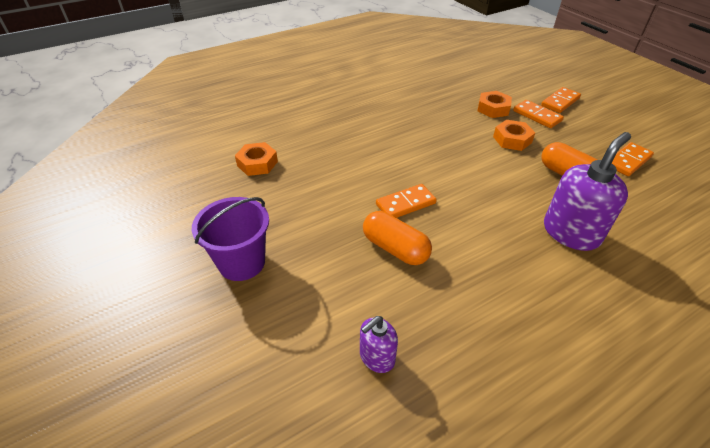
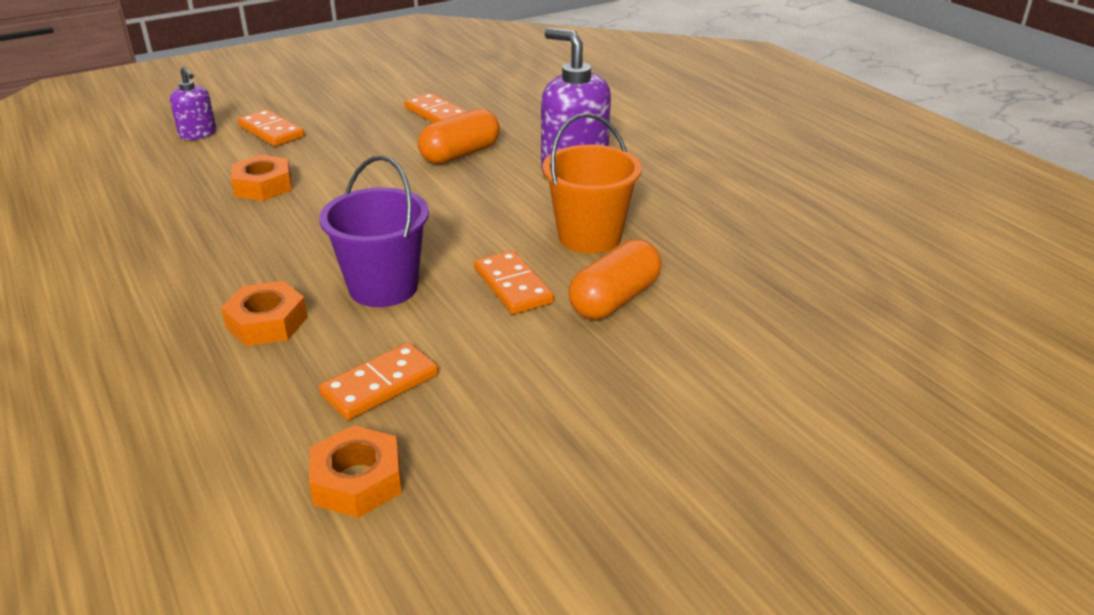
camera: 90 degrees left, 10 degrees down
(242, 262) = (668, 468): purple bucket -> purple bucket (383, 287)
(376, 357) = (807, 320): purple soap dispenser -> purple soap dispenser (198, 134)
(471, 239) = (589, 237): none -> orange bucket
(512, 139) = (362, 181): orange nut -> orange nut (267, 322)
(537, 116) = (303, 154): orange domino -> orange domino (380, 385)

